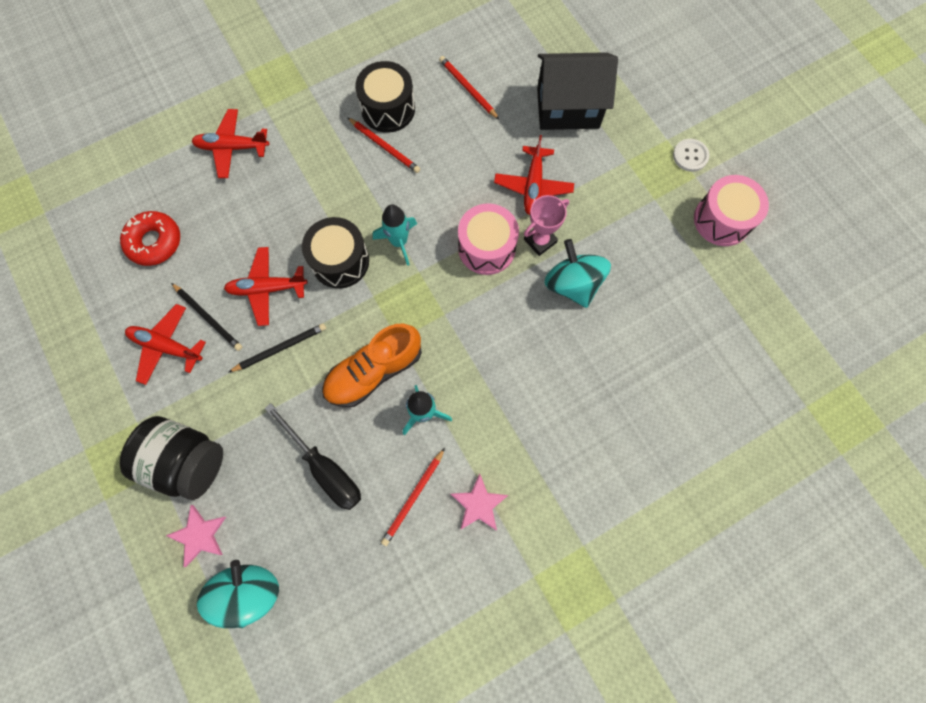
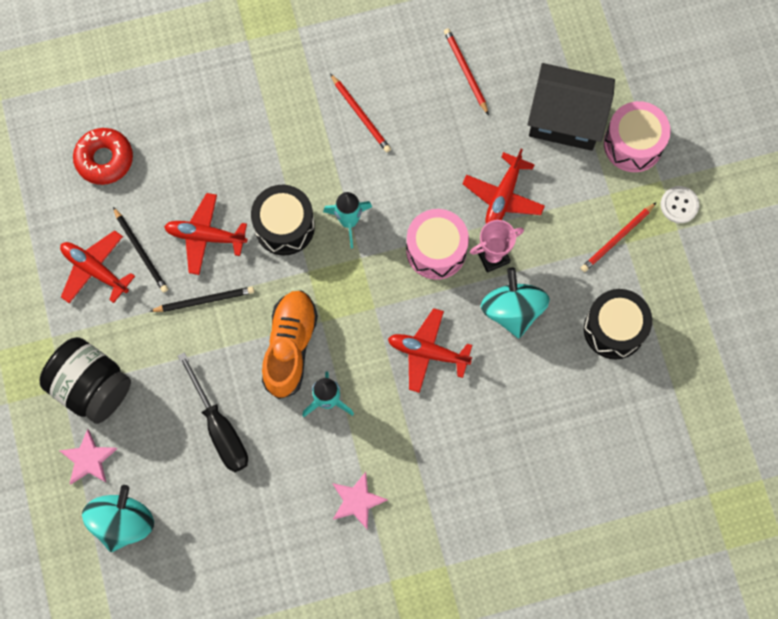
camera: 15 degrees right, 0 degrees up
(232, 148) = (204, 77): red plane -> red plane (428, 352)
(374, 371) = (290, 347): orange shoe -> orange shoe turned 120 degrees clockwise
(388, 109) = (375, 73): black drum -> black drum (614, 329)
(413, 497) = (297, 478): red pencil -> red pencil (617, 239)
(722, 220) = (689, 283): pink drum -> pink drum (633, 144)

